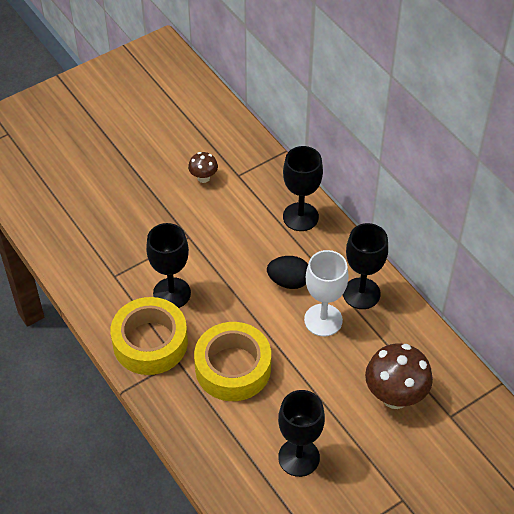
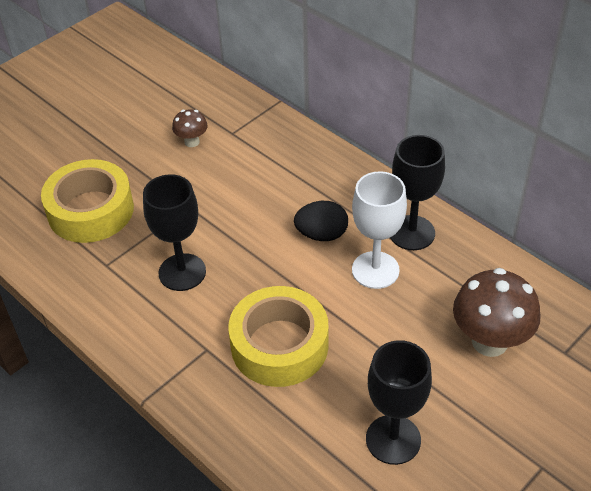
camera: 10 degrees left, 5 degrees down
(150, 342) = (167, 334): yellow tape -> yellow tape (91, 210)
(300, 217) = (316, 164): black goblet -> none

